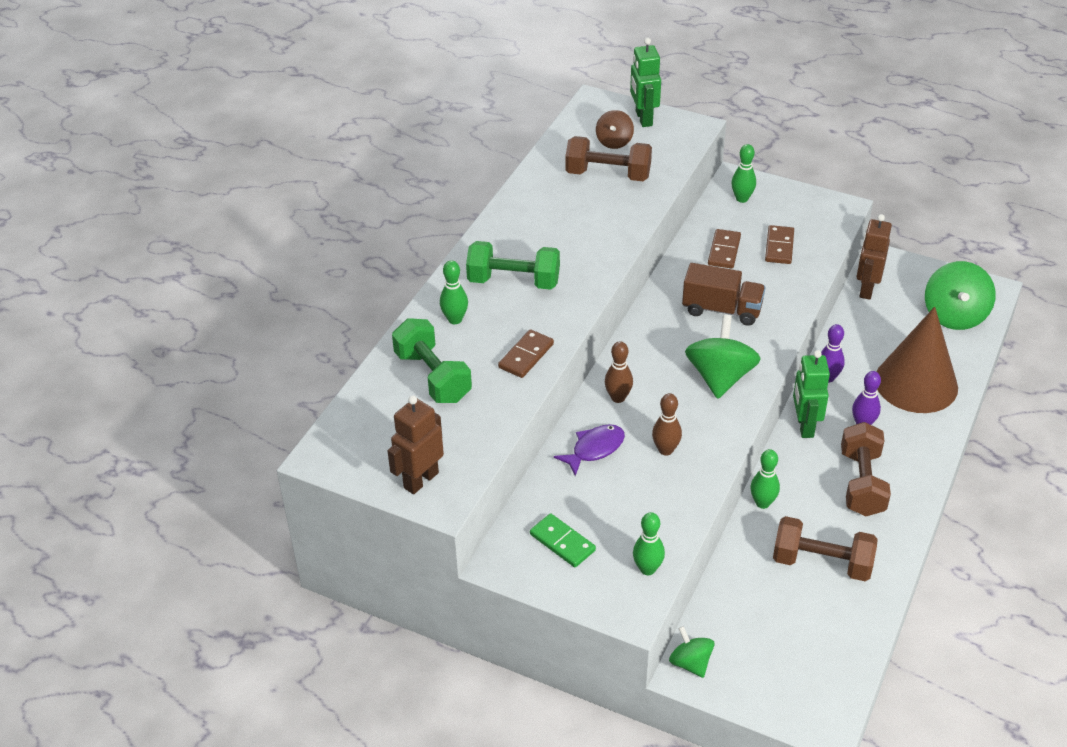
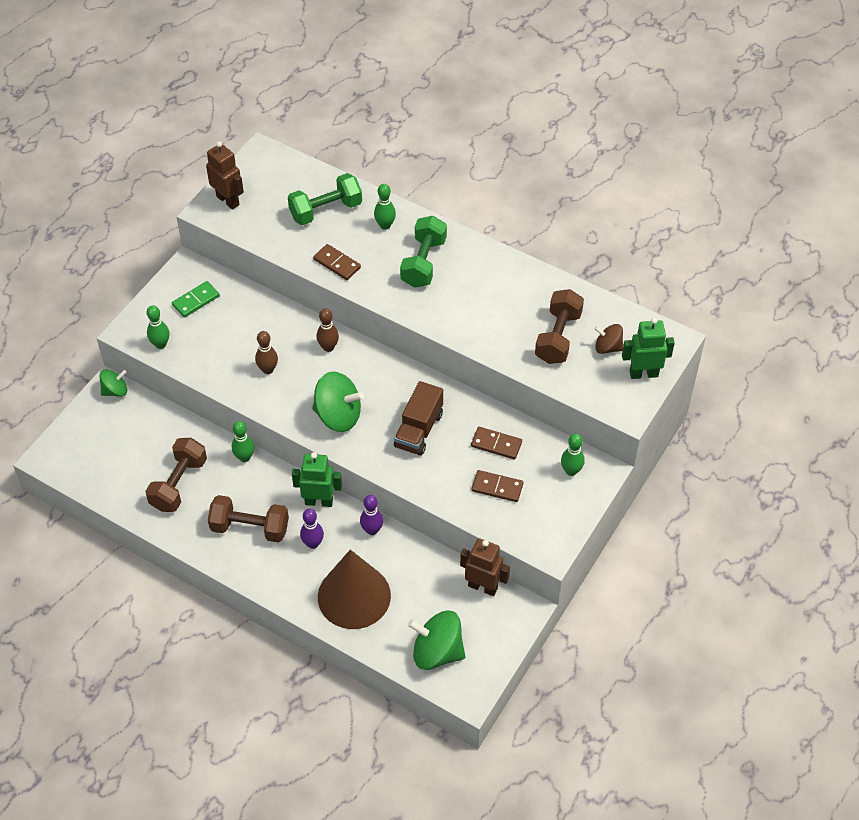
camera: 95 degrees right, 10 degrees up
(594, 449) = (278, 327): purple fish -> none

